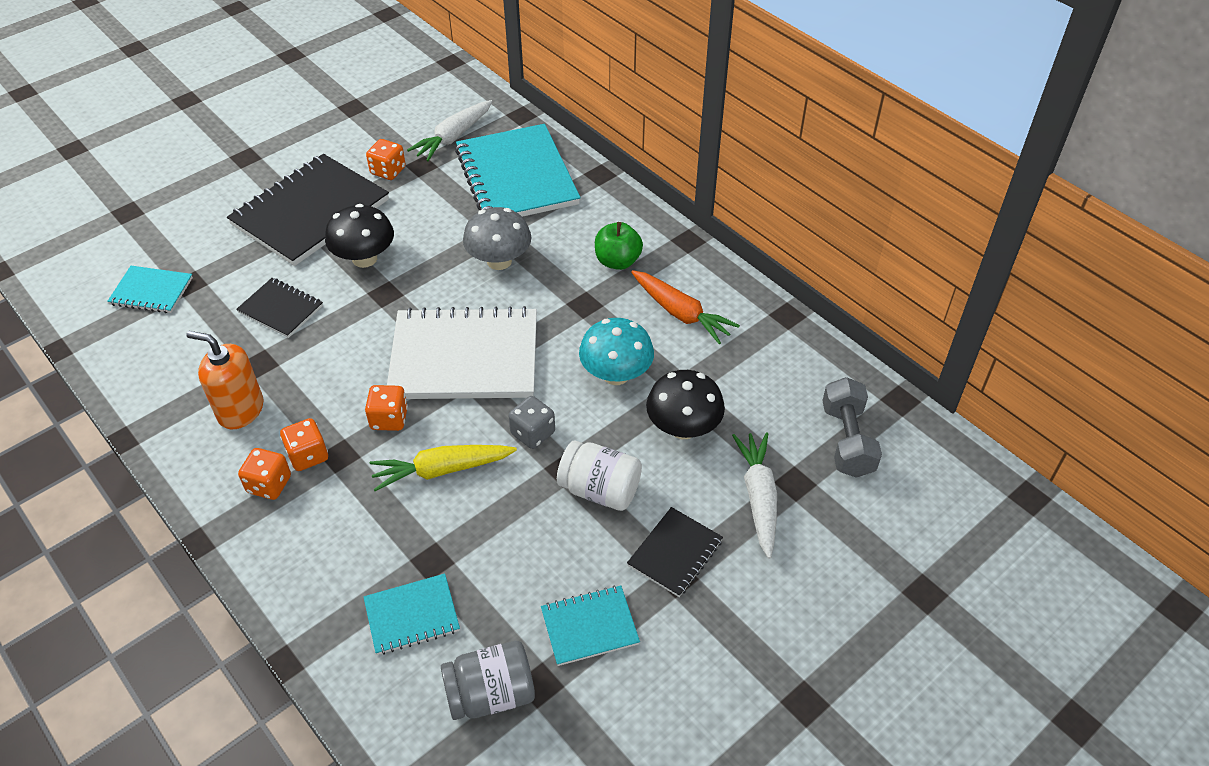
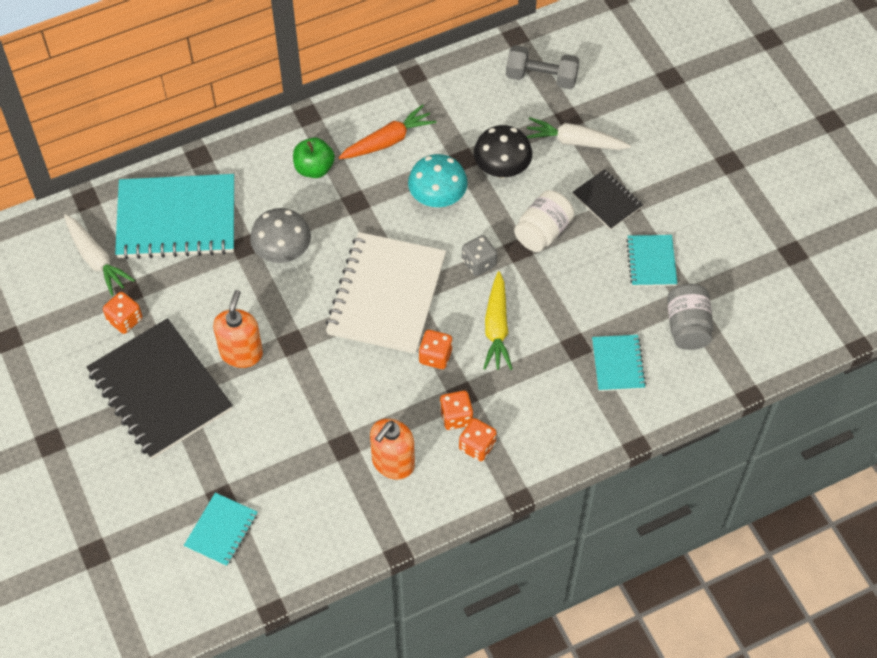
camera: 75 degrees left, 10 degrees up
(281, 309) = (283, 425): black notebook -> none
(364, 258) = (241, 353): black mushroom -> orange soap dispenser

